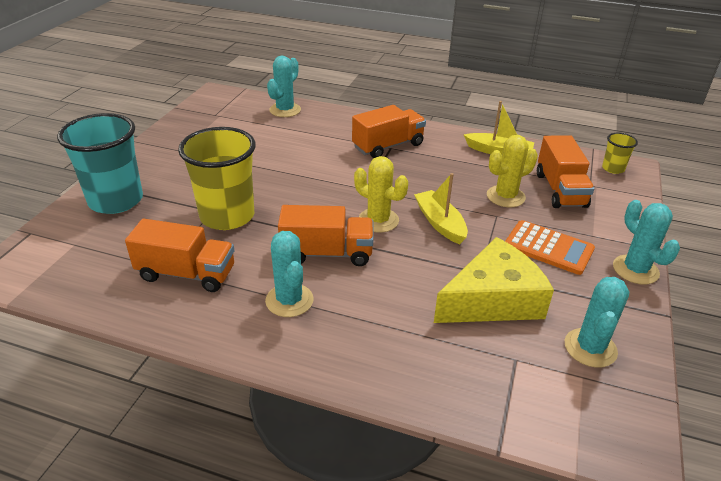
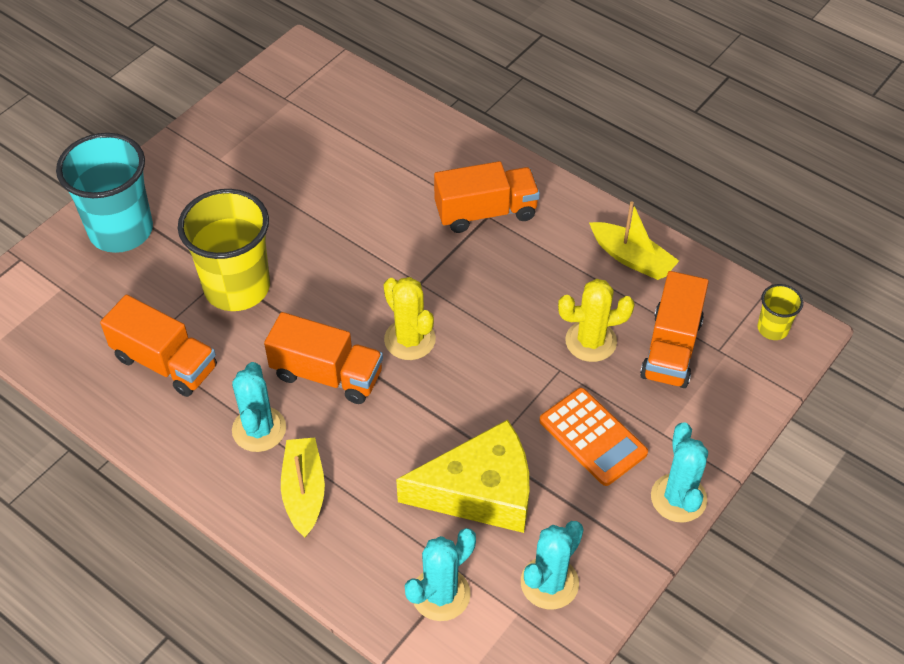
camera: 20 degrees right, 15 degrees up
(285, 110) = (380, 108): turquoise cactus -> turquoise cactus (441, 594)
(440, 223) = (482, 363): yellow boat -> yellow boat (304, 492)

